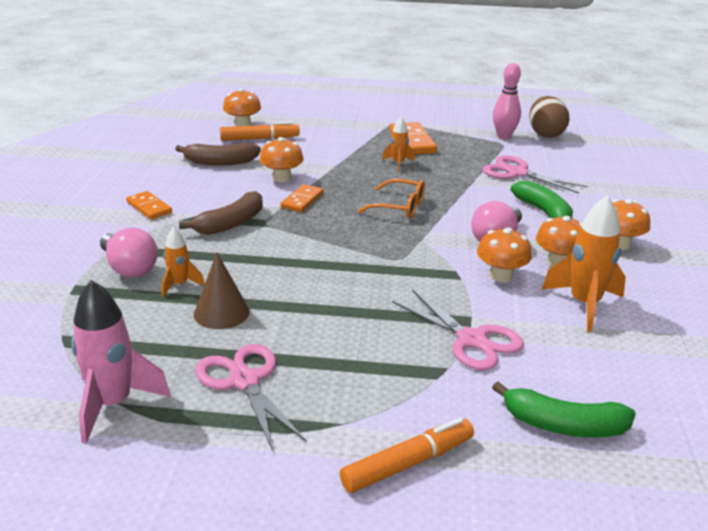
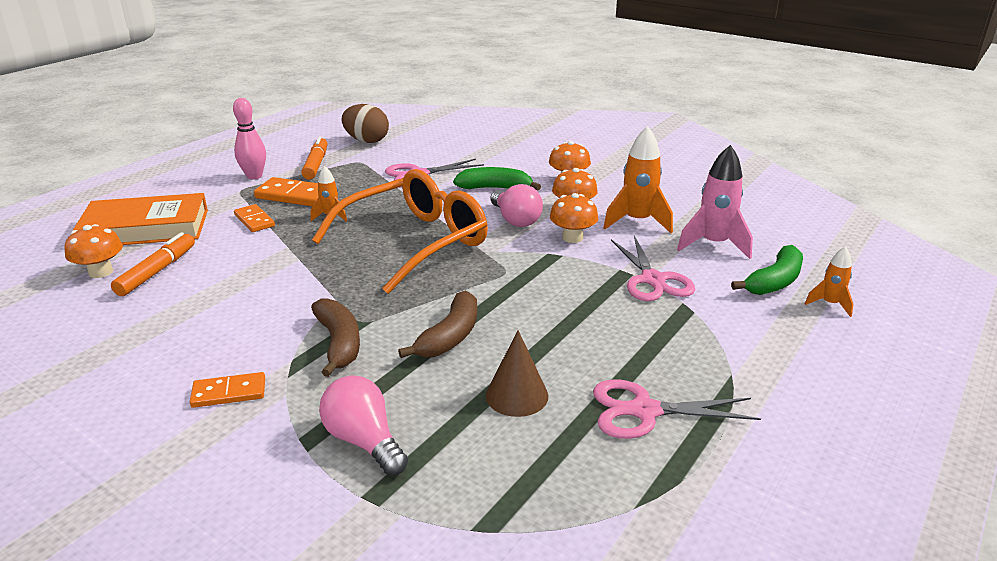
camera: 60 degrees left, 0 degrees up
(113, 404) = (637, 510): pink rocket -> pink rocket (713, 244)
(129, 268) = (364, 441): pink light bulb -> pink light bulb turned 120 degrees counterclockwise
(179, 285) = (438, 411): orange rocket -> orange rocket (830, 304)
(220, 162) = (179, 312): brown banana -> brown banana (450, 336)
(282, 178) = (275, 284): orange mushroom -> none
(302, 200) = (340, 287): orange domino -> orange domino (254, 220)
(306, 116) = (146, 228): none -> orange book
(399, 207) = (415, 242): orange glasses -> orange glasses, size x2.16
(408, 463) = (793, 358): orange marker -> orange marker (316, 164)
(472, 340) = (653, 280): pink scissors -> pink scissors turned 90 degrees clockwise
(504, 136) = (345, 156): pink bowling pin -> pink bowling pin (254, 176)

